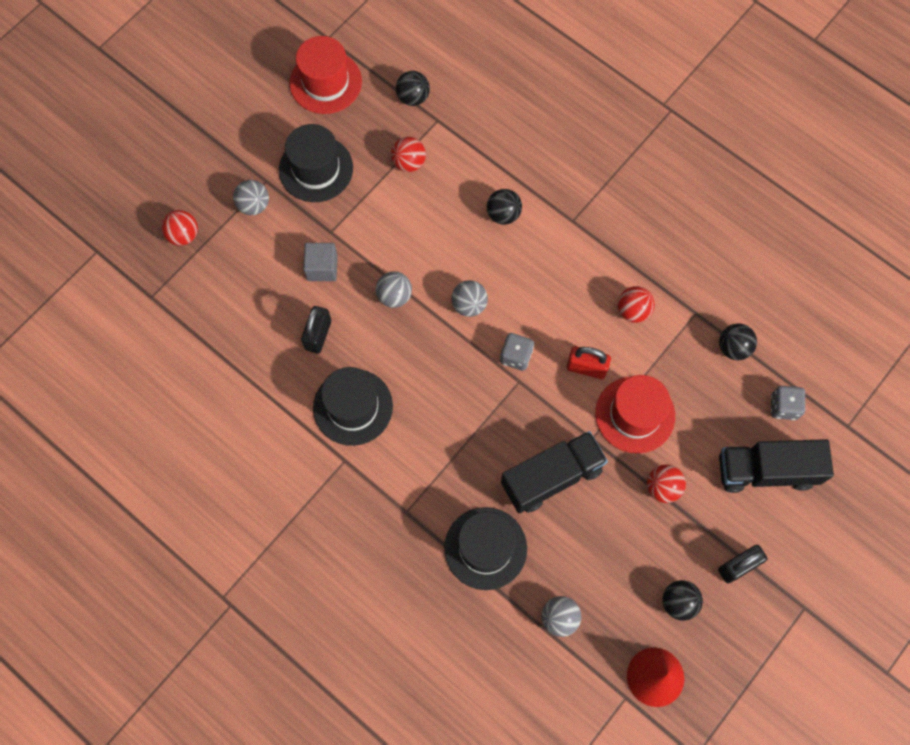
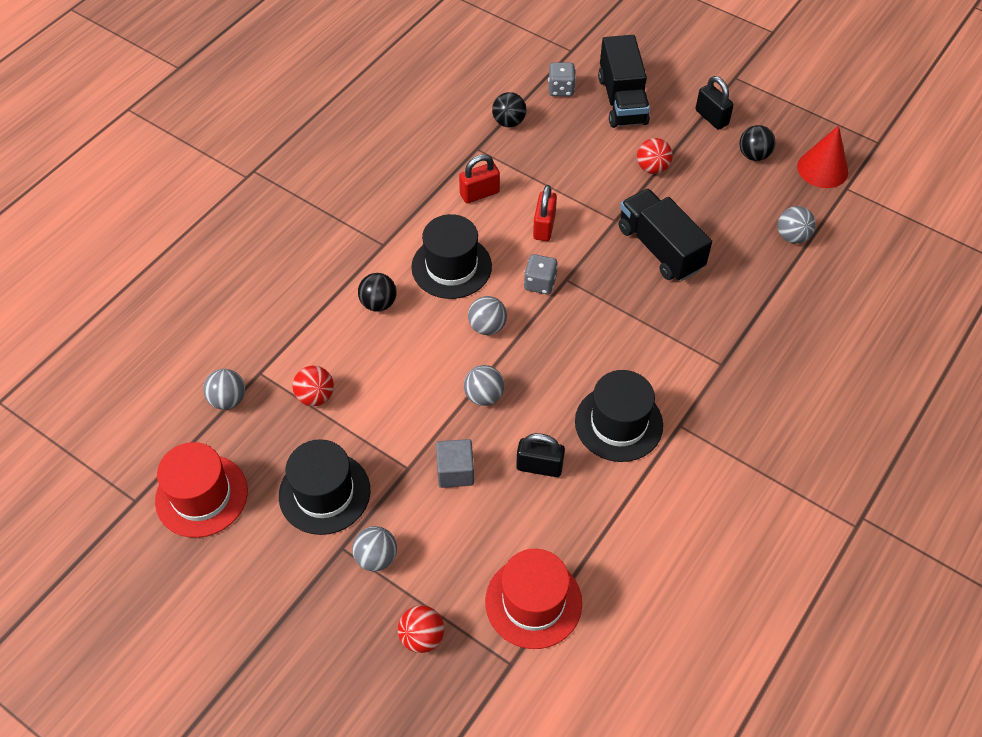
camera: 95 degrees left, 15 degrees down
(413, 97) = (228, 399): black ball -> grey ball
(485, 548) = (742, 296): black hat -> black hat (451, 266)
(633, 311) = (479, 193): red ball -> red padlock
(635, 414) = (586, 189): red hat -> red hat (533, 602)

